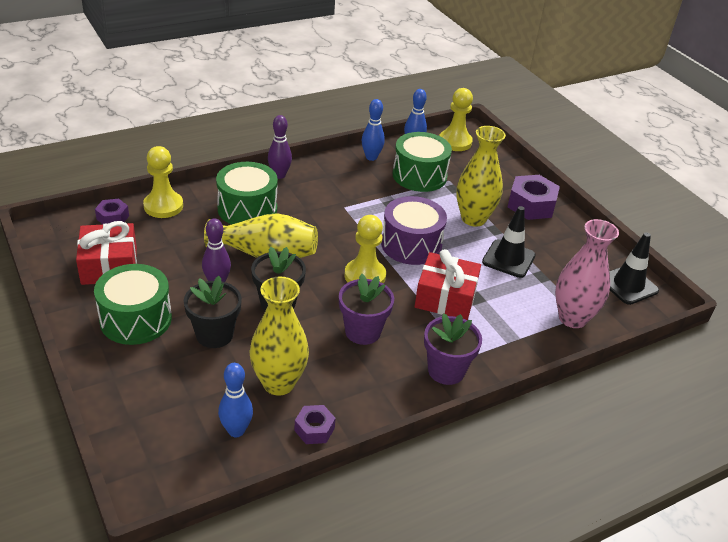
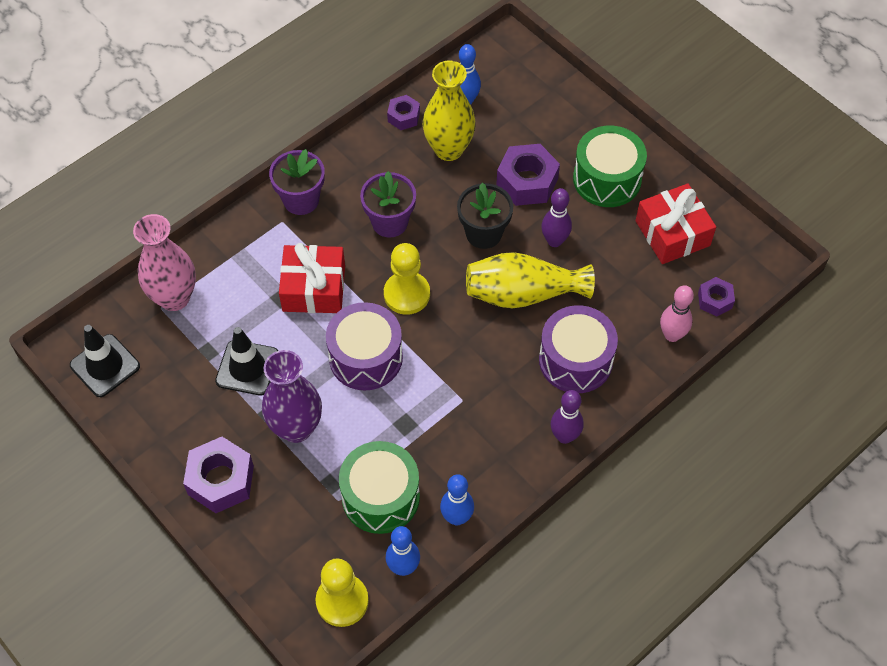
camera: 170 degrees right, 20 degrees up
(163, 206) = (672, 335): yellow pawn -> pink bowling pin
(214, 335) = (527, 182): black flower pot -> purple nut
(247, 209) = (575, 360): green drum -> purple drum
(473, 219) = (296, 428): yellow vase -> purple vase

